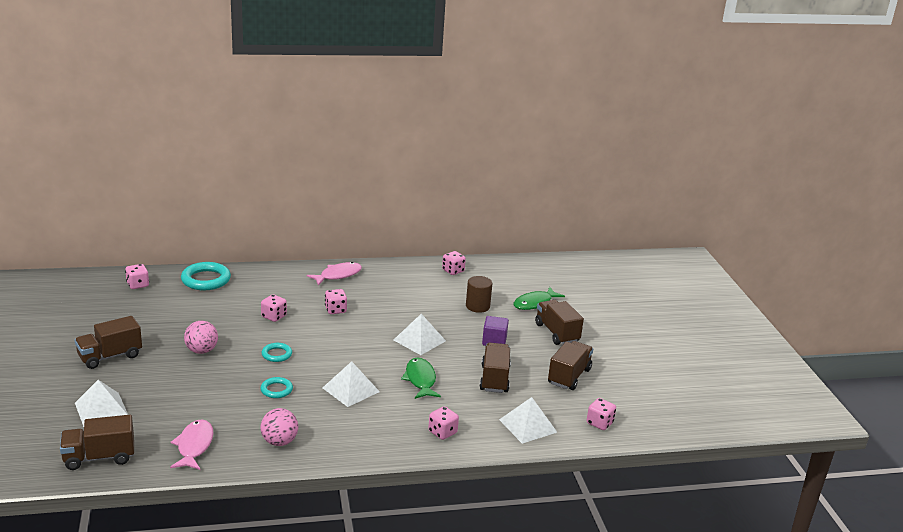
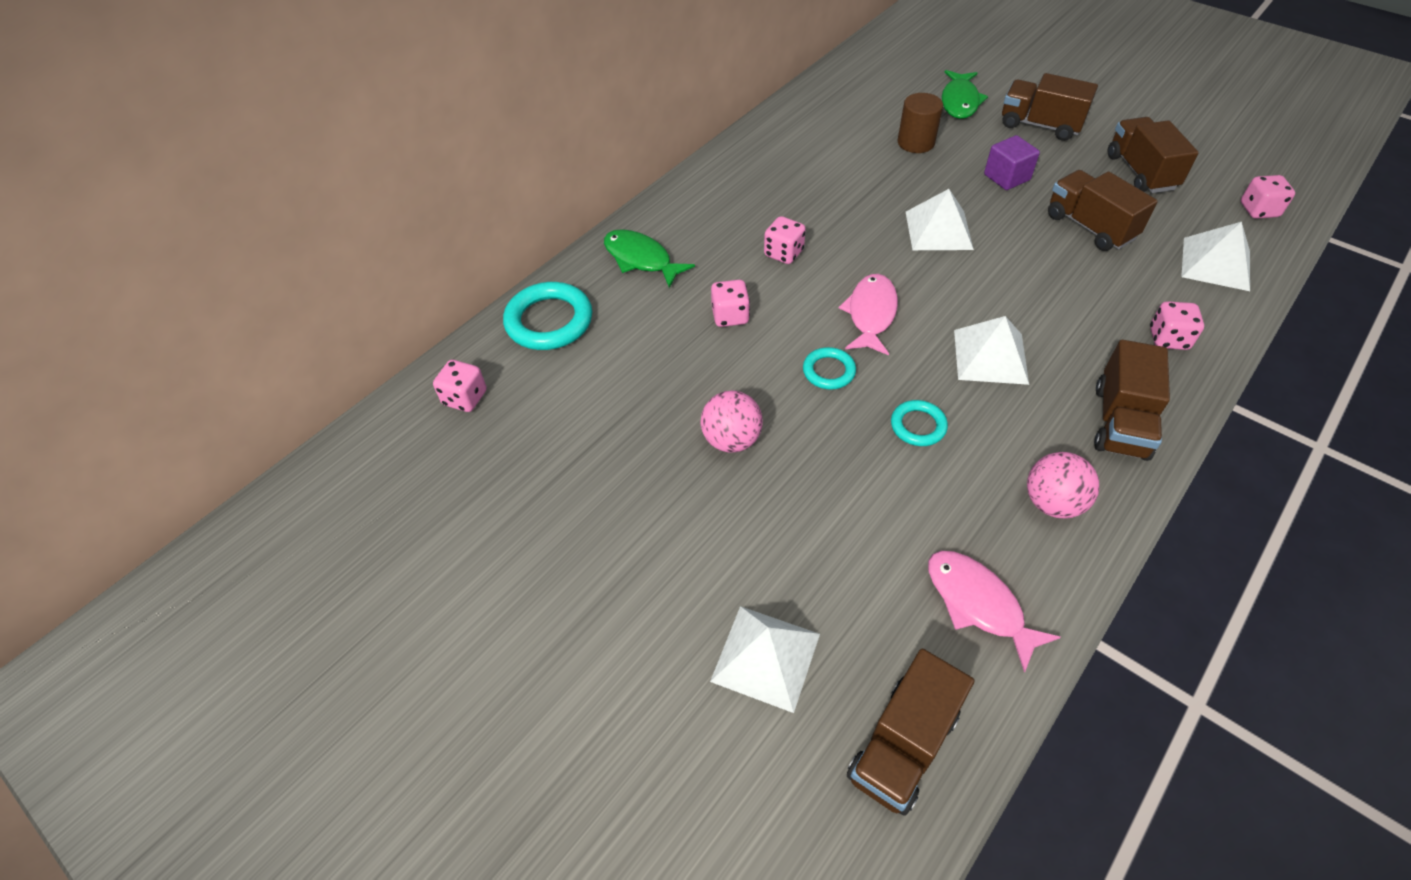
camera: 35 degrees left, 25 degrees up
(110, 356) = (626, 553): brown truck -> brown truck (1120, 422)
(338, 275) = (702, 200): pink fish -> pink fish (870, 314)
(420, 379) = (1030, 284): green fish -> green fish (641, 259)
(453, 271) = (814, 112): pink dice -> none

